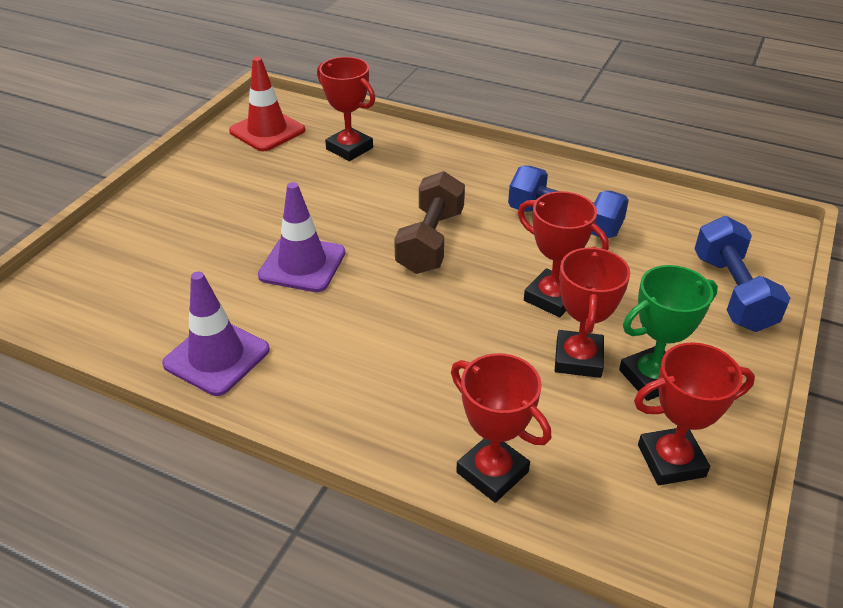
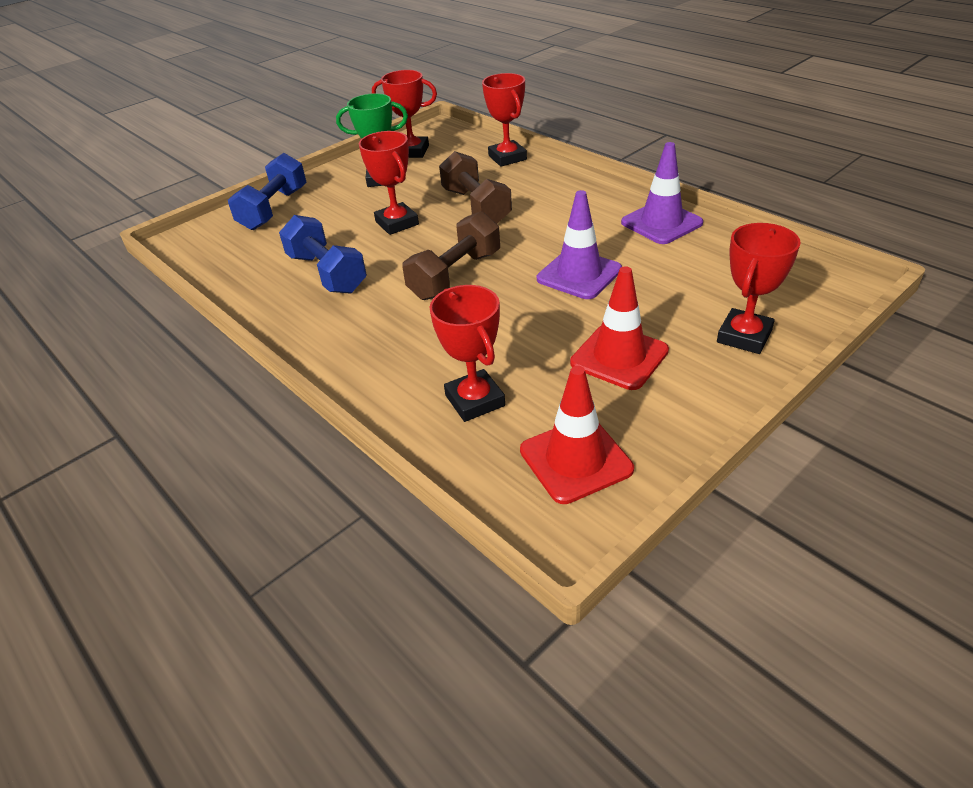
camera: 155 degrees left, 0 degrees up
(248, 194) = (619, 357): none -> red traffic cone
(472, 344) = (476, 206): none -> brown dumbbell
(578, 359) = (415, 191): red trophy -> red trophy (744, 336)

